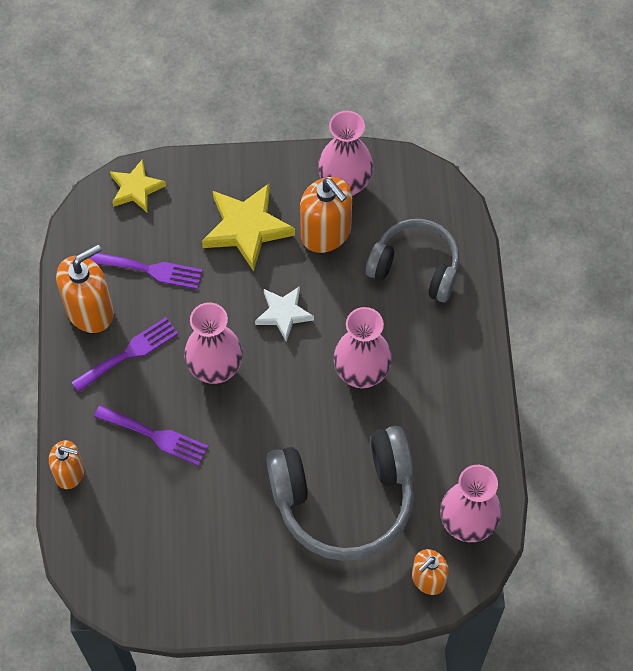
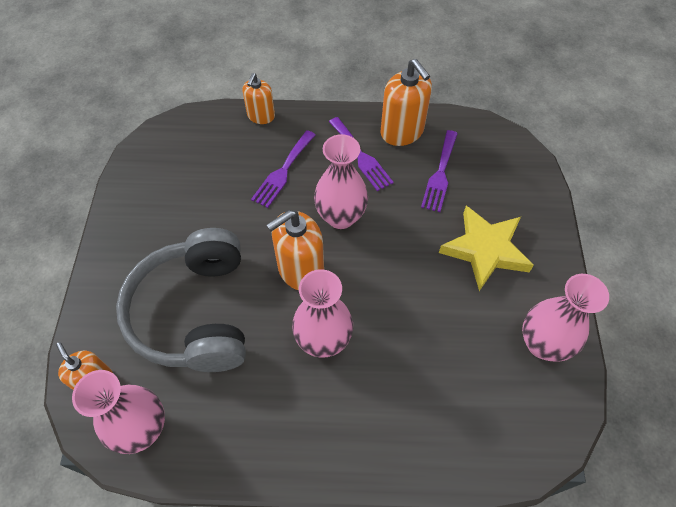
camera: 95 degrees right, 5 degrees down
(136, 188) = (522, 166): yellow star -> none
(283, 314) = (392, 275): white star -> none
(326, 233) = (482, 320): orange soap dispenser -> orange soap dispenser (300, 270)
(415, 267) = (443, 408): grey headphones -> none

